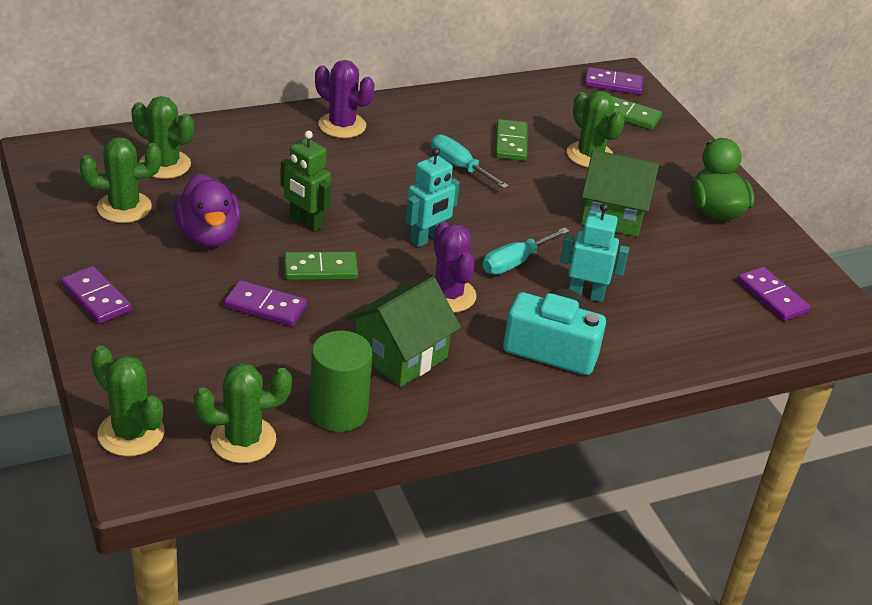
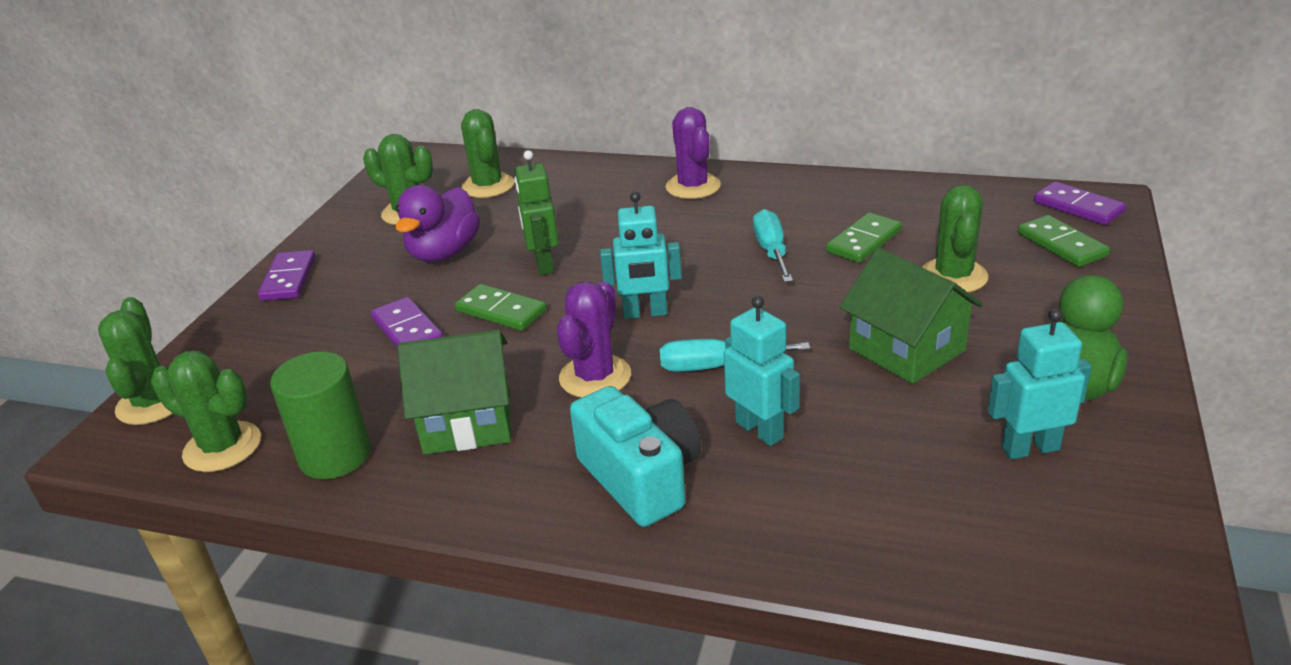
camera: 45 degrees right, 5 degrees down
(729, 255) = (1030, 448): none -> turquoise robot
(772, 296) = (1042, 527): purple domino -> none

